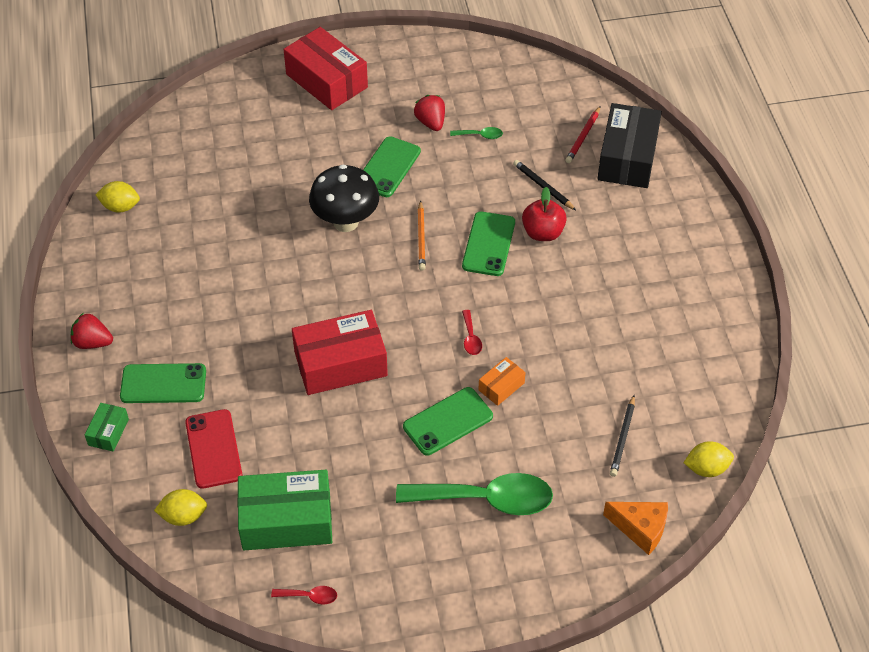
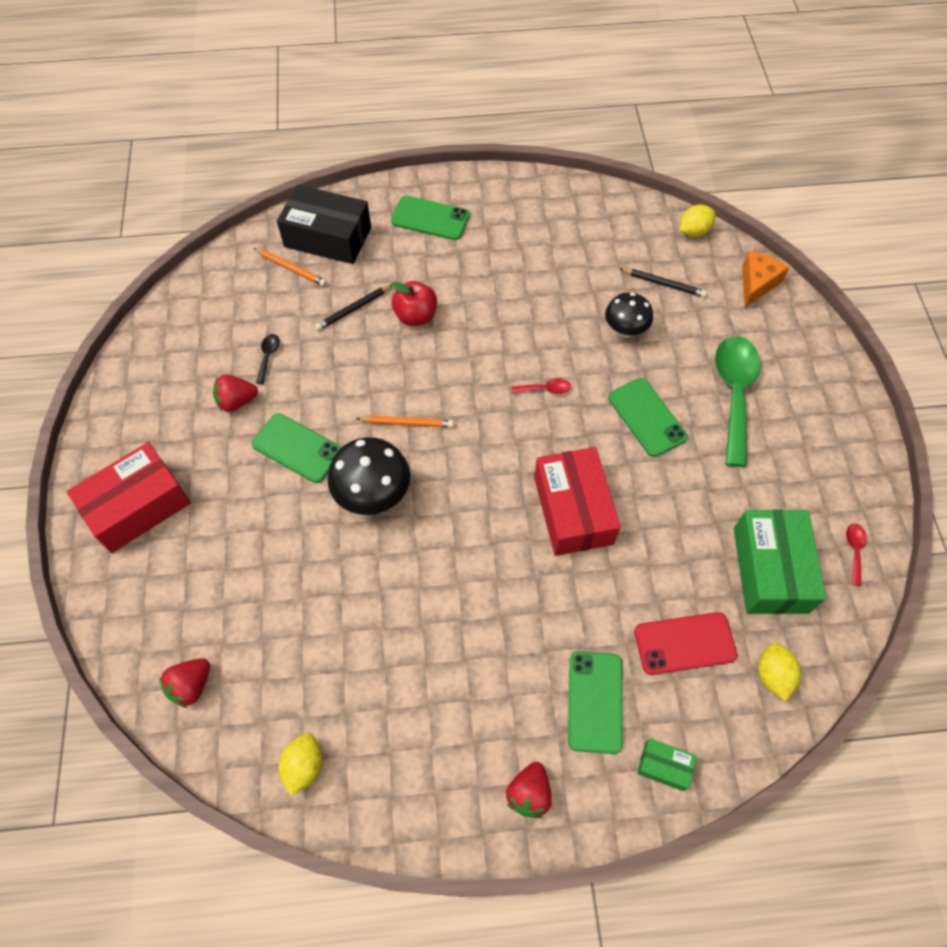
camera: 85 degrees left, 10 degrees up
(182, 136) = (191, 686): none -> red strawberry
(480, 135) = (268, 356): green spoon -> black spoon
(489, 244) = (424, 363): green phone -> green phone (430, 218)
(501, 386) = (605, 369): orange box -> none
(552, 402) = (625, 331): none -> black mushroom
(583, 137) = (291, 268): red pencil -> orange pencil
(706, 468) = (693, 231): yellow lemon -> yellow lemon turned 60 degrees clockwise

